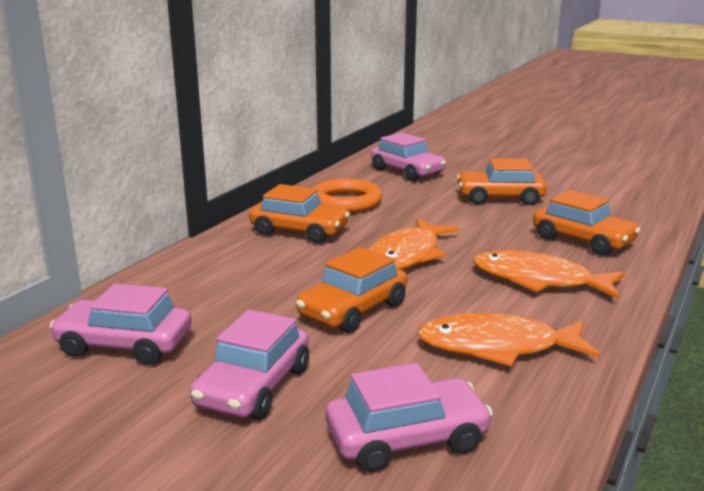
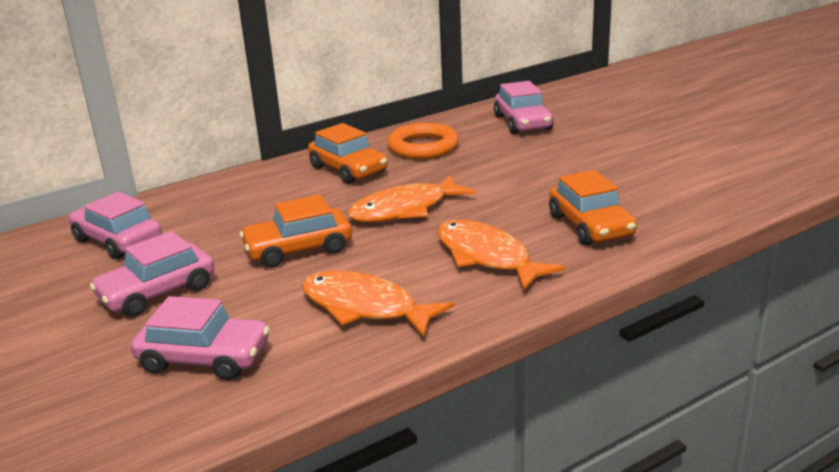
camera: 30 degrees right, 5 degrees up
(500, 198) = (574, 165): orange car -> none

